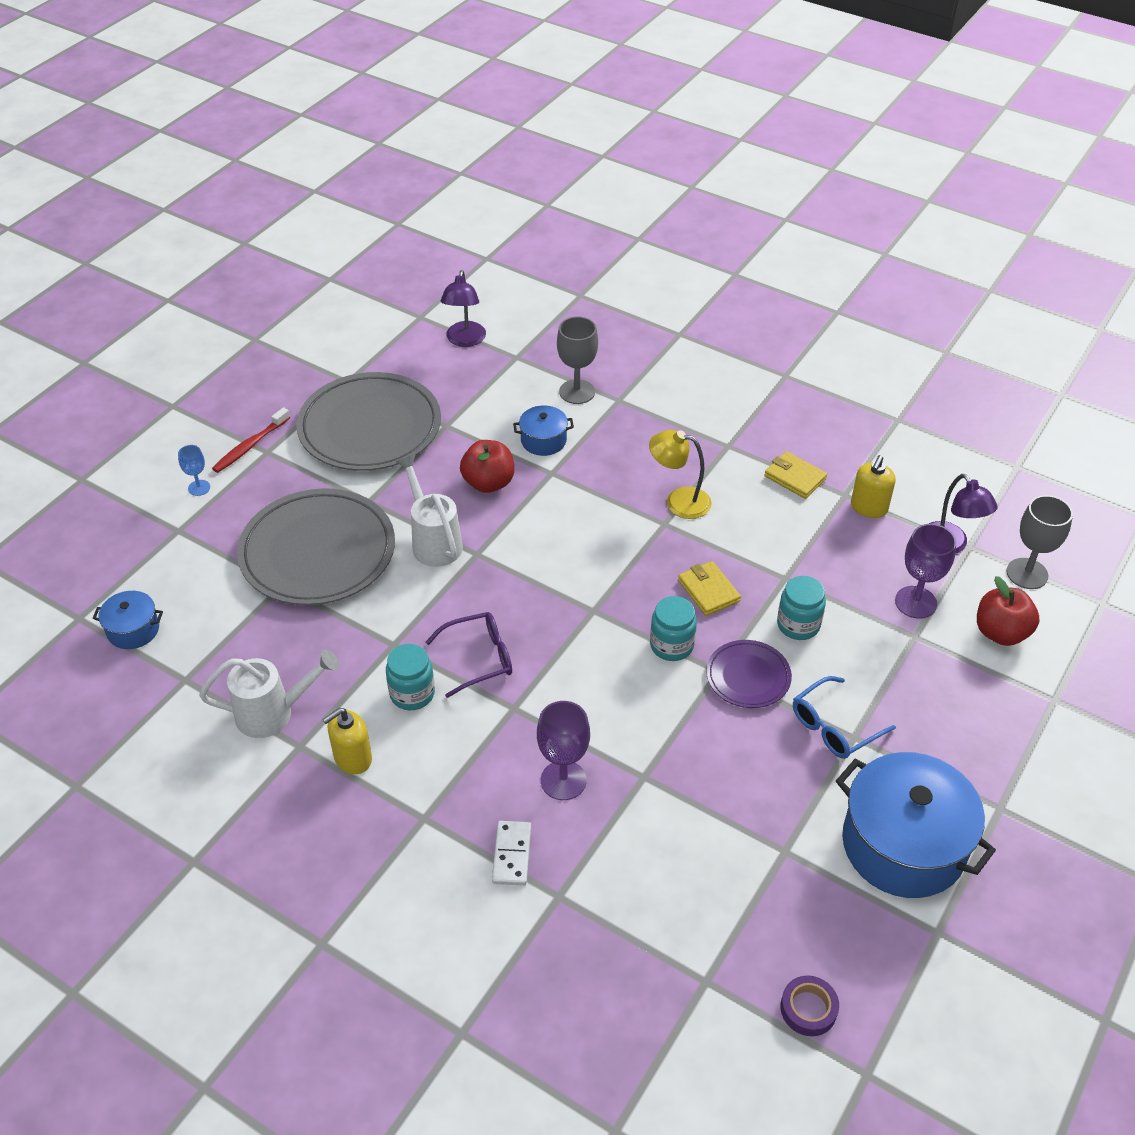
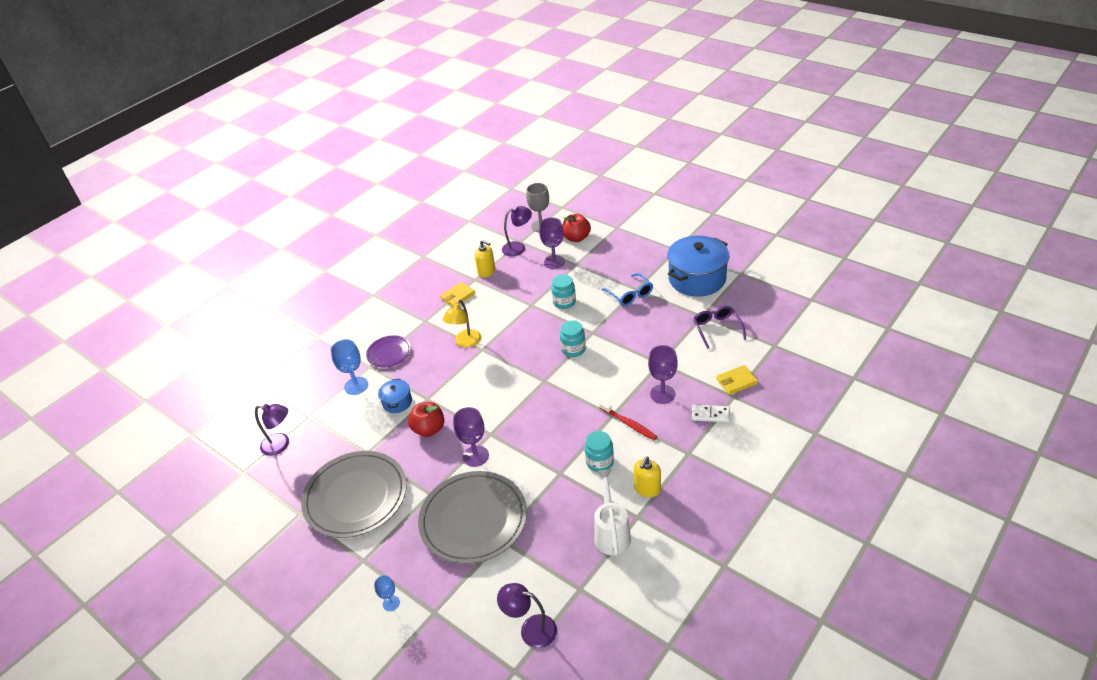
camera: 80 degrees left, 5 degrees down
(133, 630) = (531, 629): blue pot -> purple lamp
(250, 446) = (353, 572): red toothbrush -> red toothbrush (629, 424)
(352, 758) = (647, 489): yellow soap dispenser -> yellow soap dispenser turned 60 degrees clockwise
(433, 541) = (475, 456): white watering can -> purple goblet
(479, 658) = (575, 431): purple glasses -> purple glasses (717, 329)
(577, 392) = (356, 386): grey goblet -> blue goblet
(708, 591) = (536, 333): yellow wallet -> yellow wallet (736, 381)
(748, 677) = (597, 322): purple plate -> purple plate (389, 353)
(808, 1009) = (783, 314): purple tape -> none

